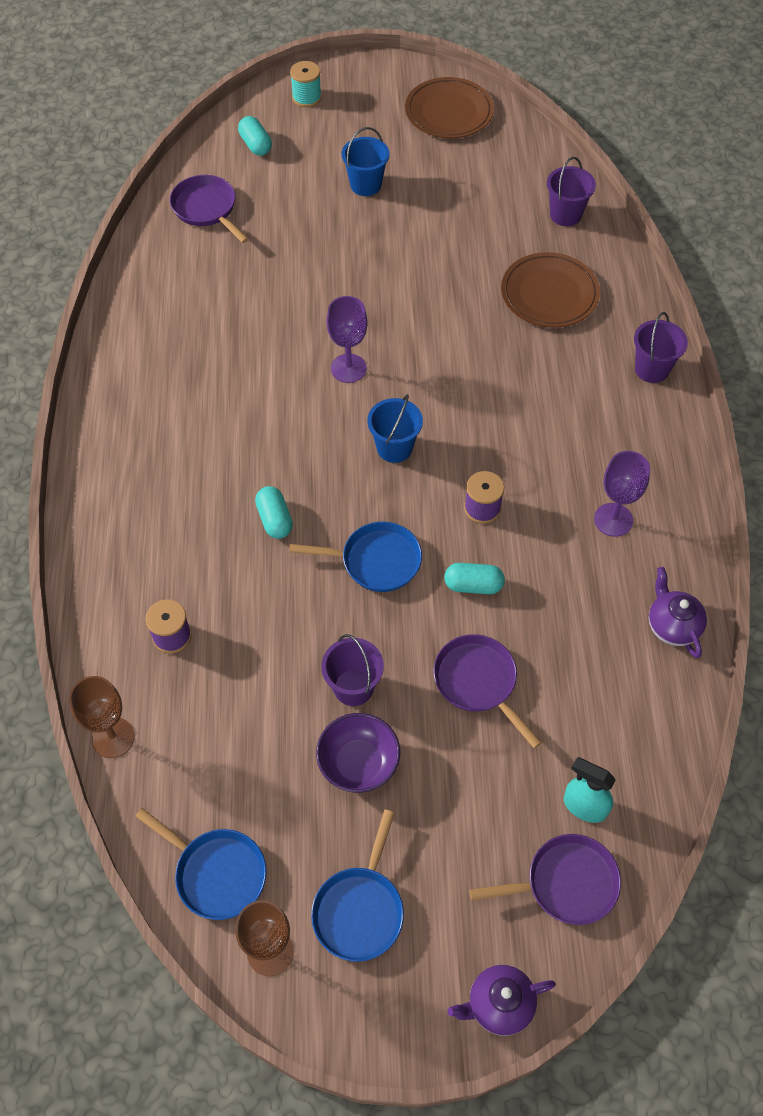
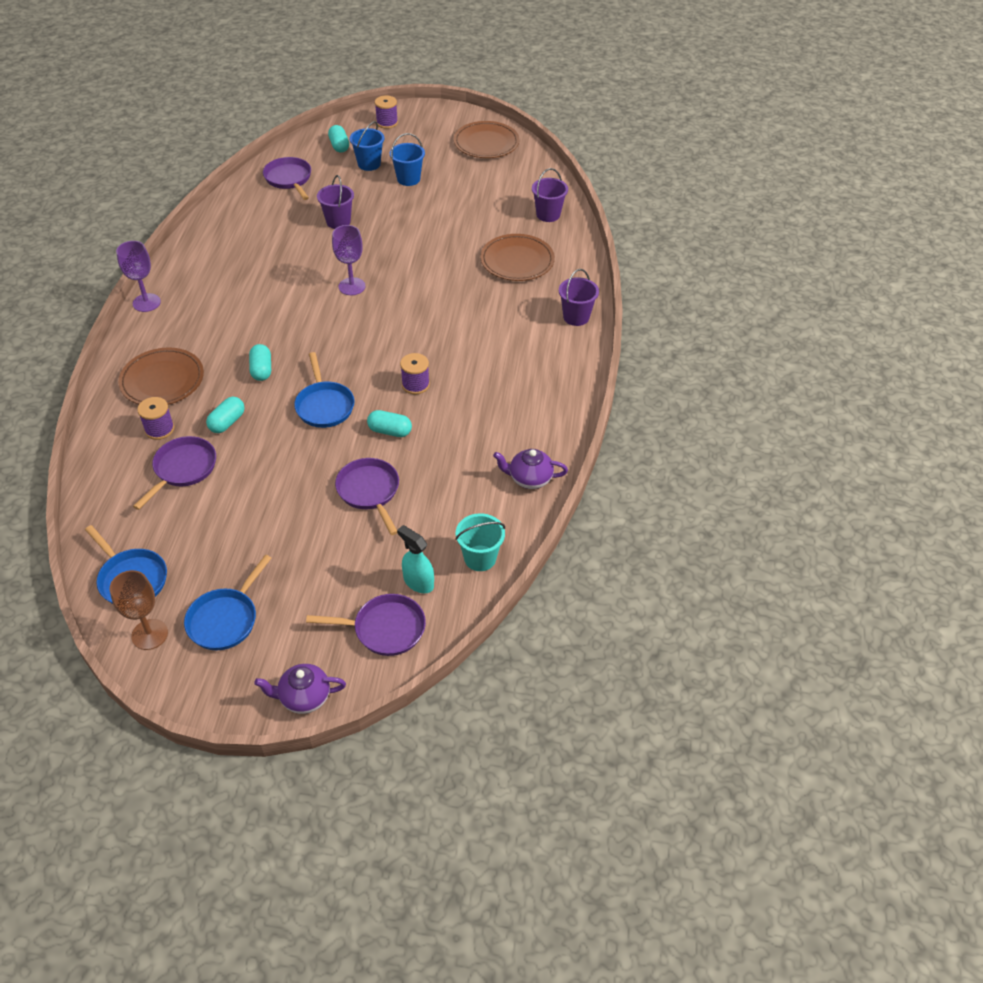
camera: 10 degrees right, 10 degrees down
(113, 737) = (92, 484): brown goblet -> none
(148, 559) = (162, 380): none -> brown plate
(225, 692) = (183, 469): none -> purple pan
(257, 609) = (227, 422): none -> turquoise capsule
(306, 97) = (387, 122): turquoise spool -> purple spool
(353, 687) = (276, 480): purple bucket -> purple bucket (338, 221)
(358, 764) = (261, 528): purple bowl -> none
(376, 561) = (324, 405): blue pan -> blue pan turned 60 degrees clockwise
(394, 448) = (366, 339): blue bucket -> blue bucket (369, 164)
(613, 520) = (510, 406): purple goblet -> purple goblet (146, 303)
(649, 756) = (480, 558): none -> turquoise bucket
(672, 626) = (529, 479): purple teapot -> purple teapot turned 75 degrees counterclockwise

